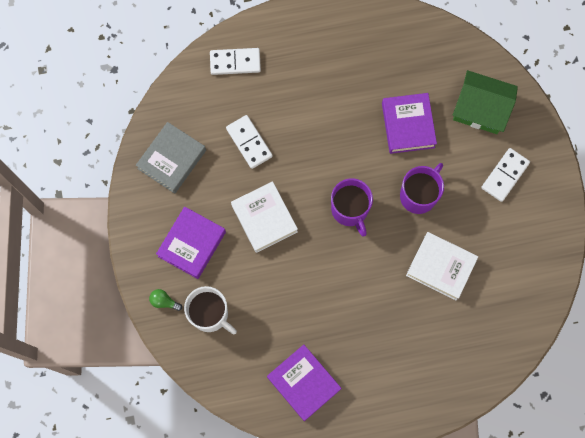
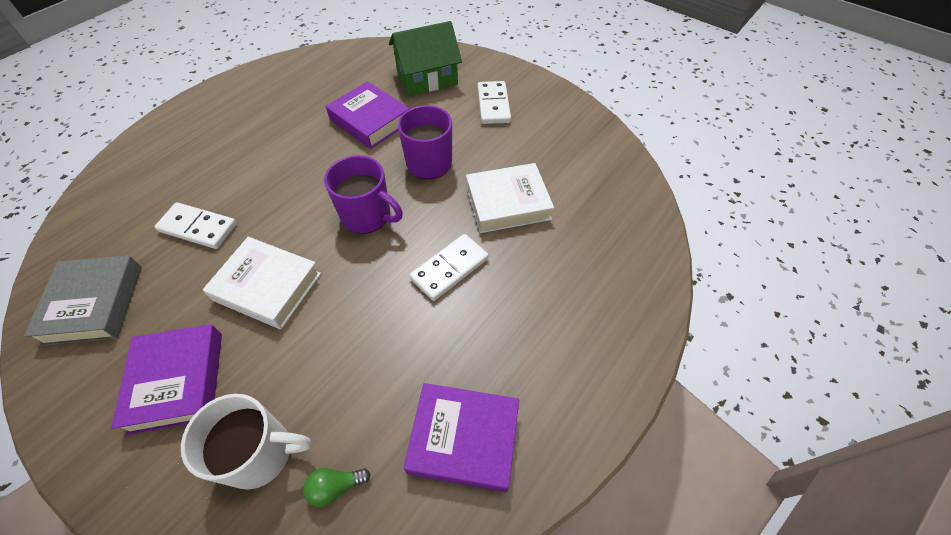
camera: 40 degrees left, 20 degrees down
(164, 301) = (170, 492): green light bulb -> green light bulb (335, 487)
(235, 62) = (136, 172): white domino -> white domino (450, 269)

